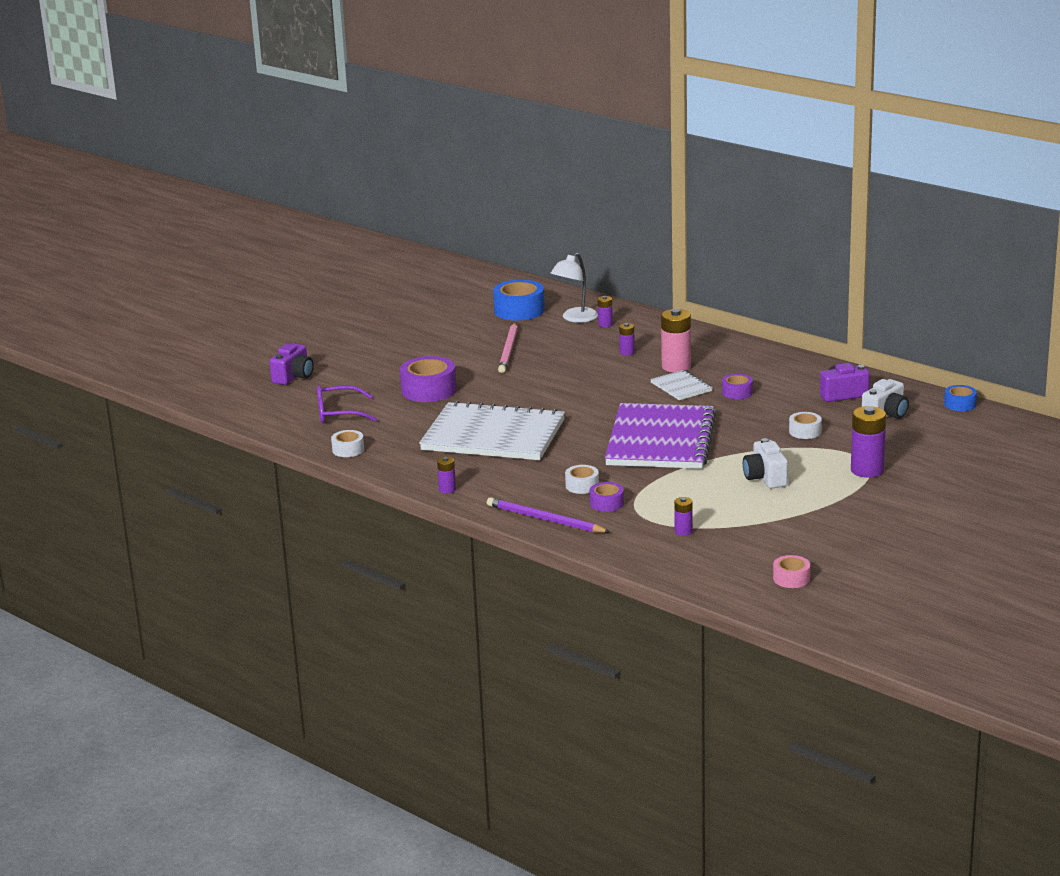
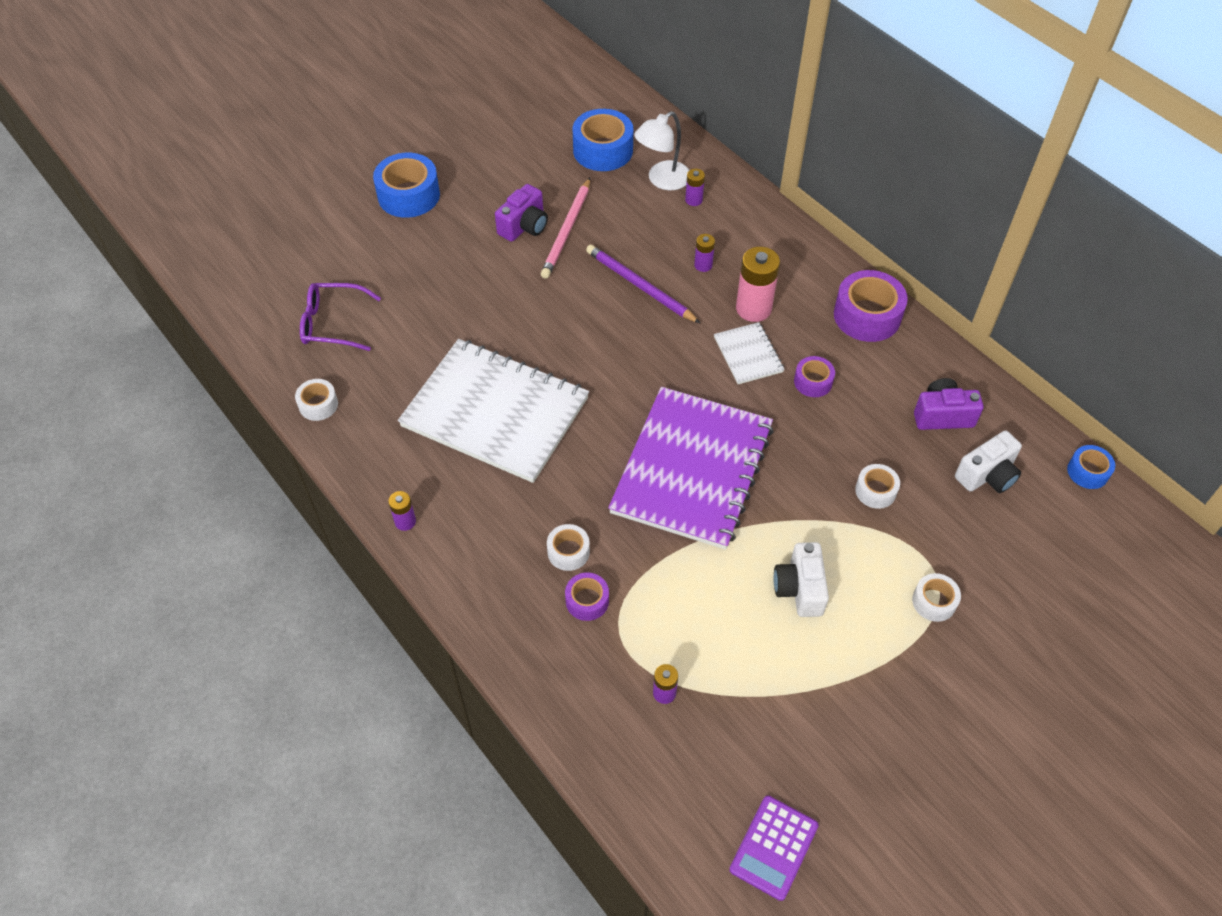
camera: 10 degrees right, 30 degrees up
(294, 377) = (308, 235): purple camera -> purple camera (524, 226)
(368, 349) = (409, 195): none -> blue tape
(429, 390) = (450, 296): purple tape -> purple tape (867, 316)
(545, 519) = (501, 621): purple pencil -> purple pencil (639, 286)
(791, 578) = (773, 847): pink tape -> purple calculator
(867, 470) = (934, 601): purple battery -> white tape

